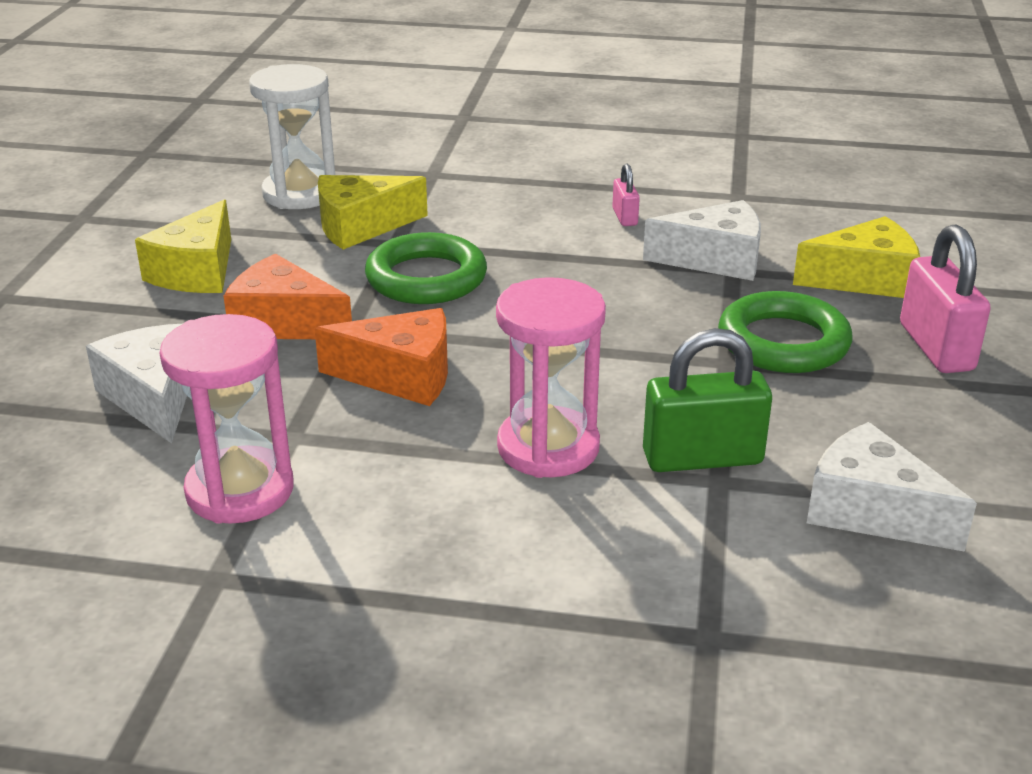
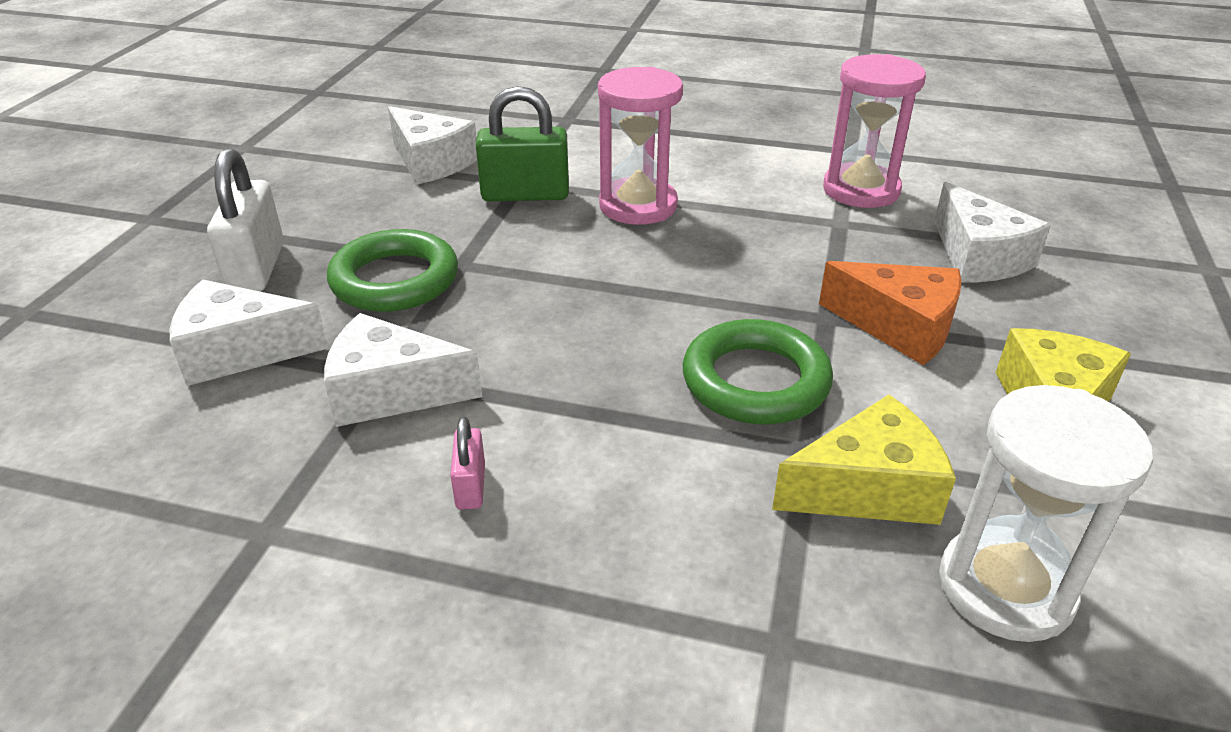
camera: 175 degrees left, 5 degrees up
(401, 376) = (762, 265): orange cheese -> none
(864, 279) = (240, 351): yellow cheese -> white cheese
(936, 347) = (257, 268): pink padlock -> white padlock

